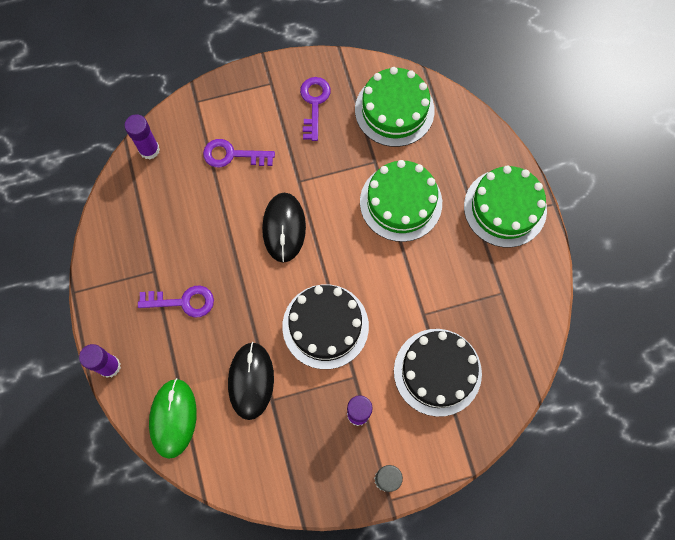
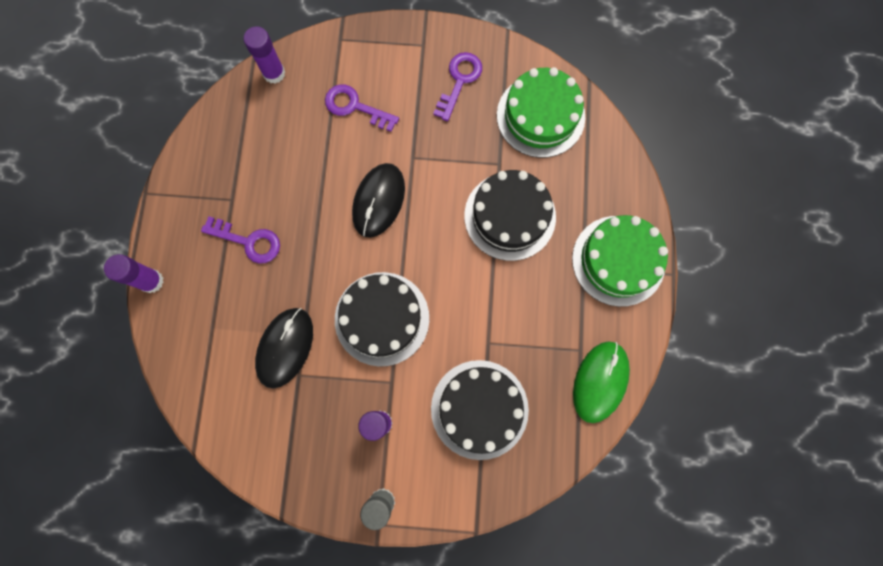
camera: 20 degrees right, 5 degrees up
(173, 418) = (194, 357): green mouse -> green mouse (600, 381)
(401, 202) = (510, 216): green cake -> black cake

